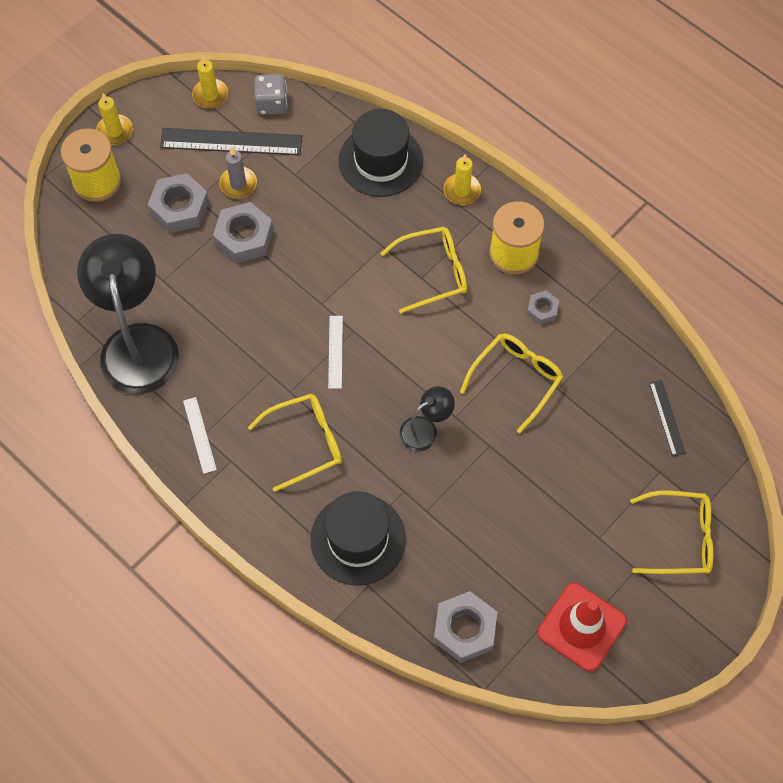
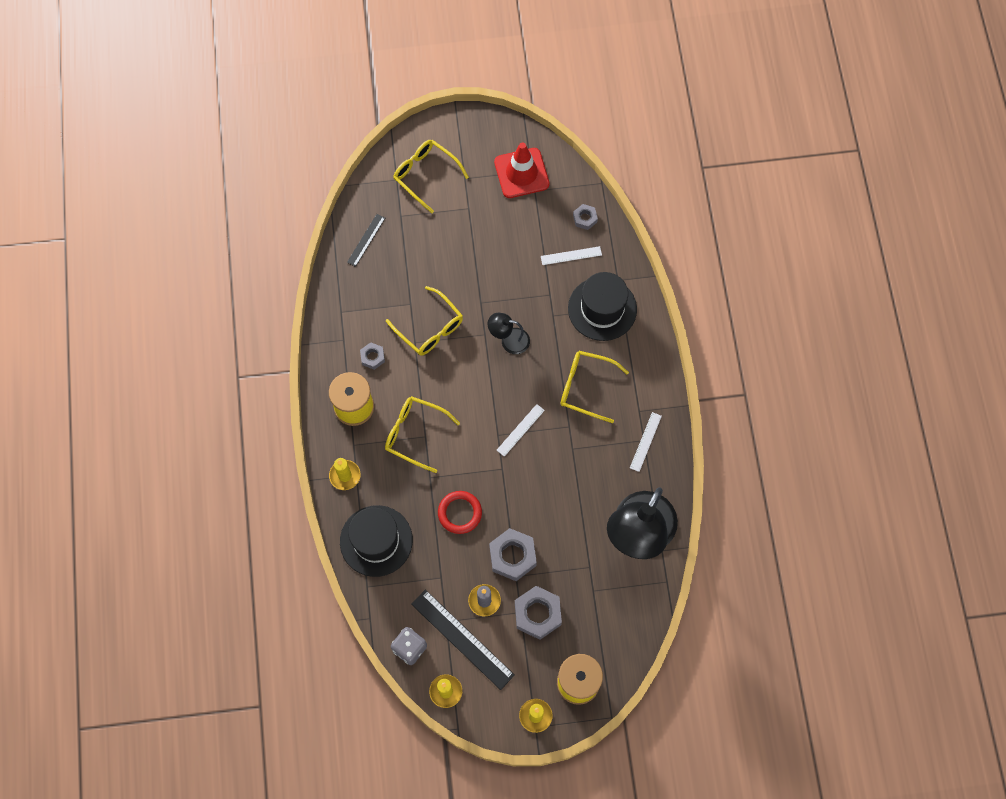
camera: 140 degrees left, 5 degrees up
(326, 237) = (460, 513): none -> red ring
(442, 573) = (571, 255): none -> white ruler
(464, 629) = (585, 218): grey nut -> grey nut, size x0.54
(516, 380) = (429, 328): yellow glasses -> yellow glasses turned 120 degrees counterclockwise

